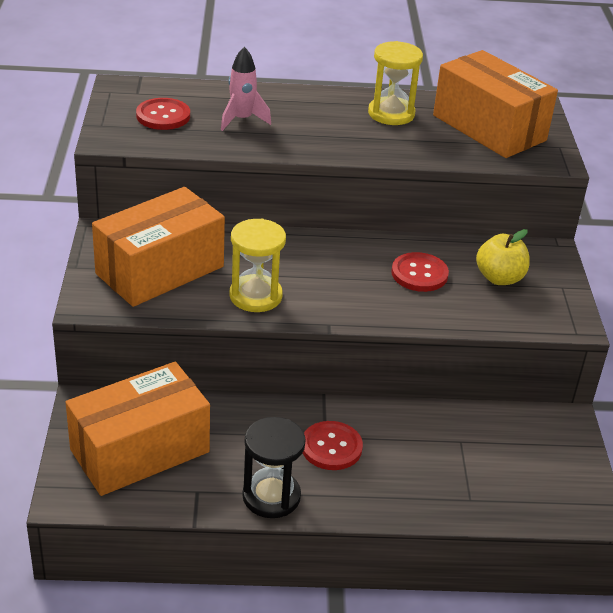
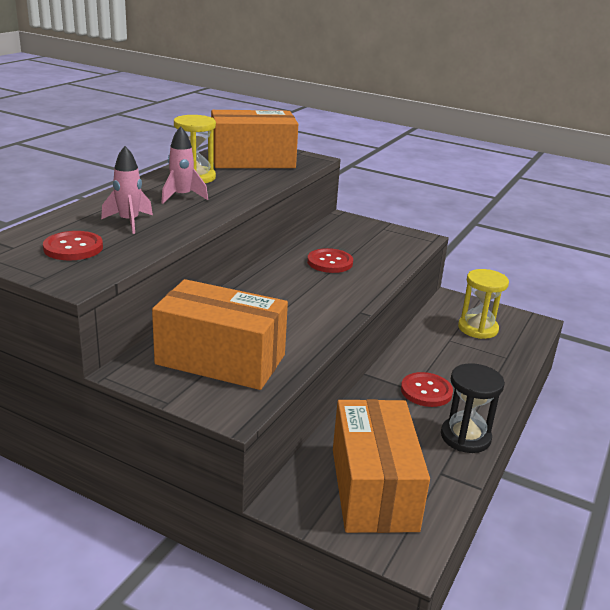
camera: 60 degrees left, 10 degrees down
(160, 270) = (220, 359): orange box -> orange box turned 60 degrees counterclockwise
(255, 296) = (299, 328): yellow hourglass -> yellow hourglass (478, 328)
(332, 124) = (182, 197): none -> pink rocket
(499, 278) = (358, 241): yellow apple -> none

